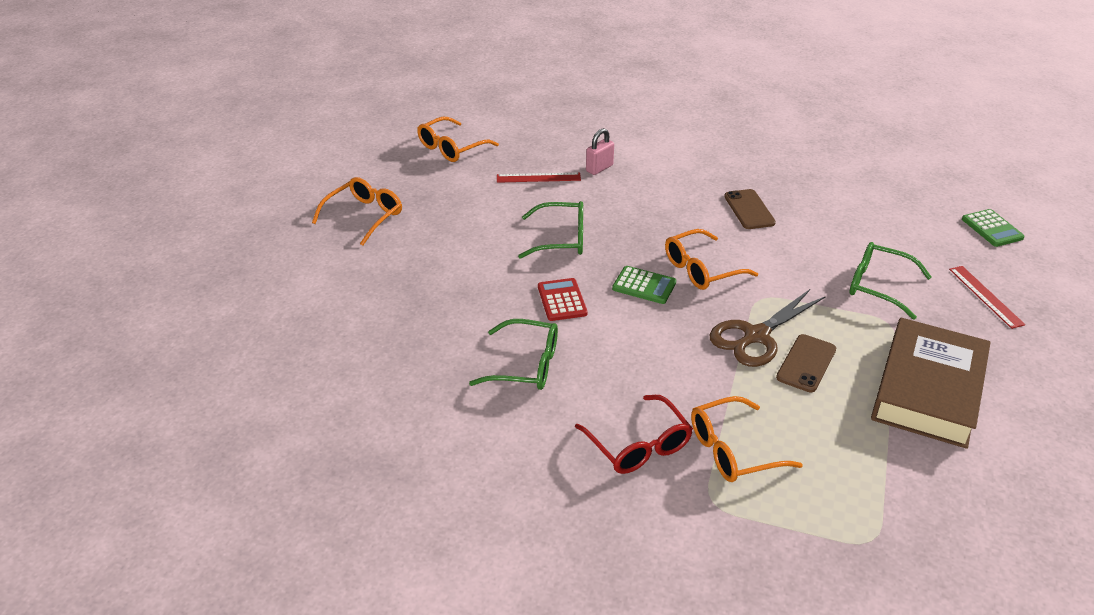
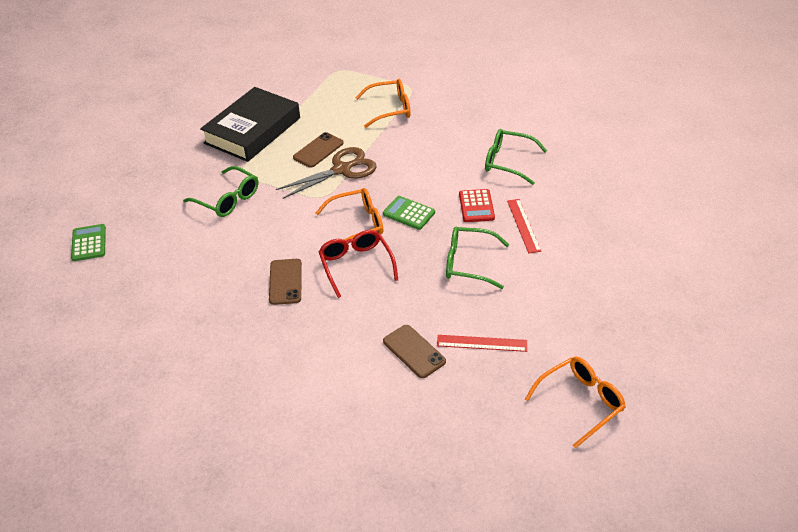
camera: 170 degrees left, 5 degrees up
(364, 216) = (658, 305): orange glasses -> none
(599, 168) = (414, 351): pink padlock -> brown phone
(638, 445) = (444, 114): red glasses -> red glasses (356, 265)
(927, 390) = (253, 130): brown book -> black book
(985, 296) = (156, 186): red ruler -> red ruler (523, 225)

